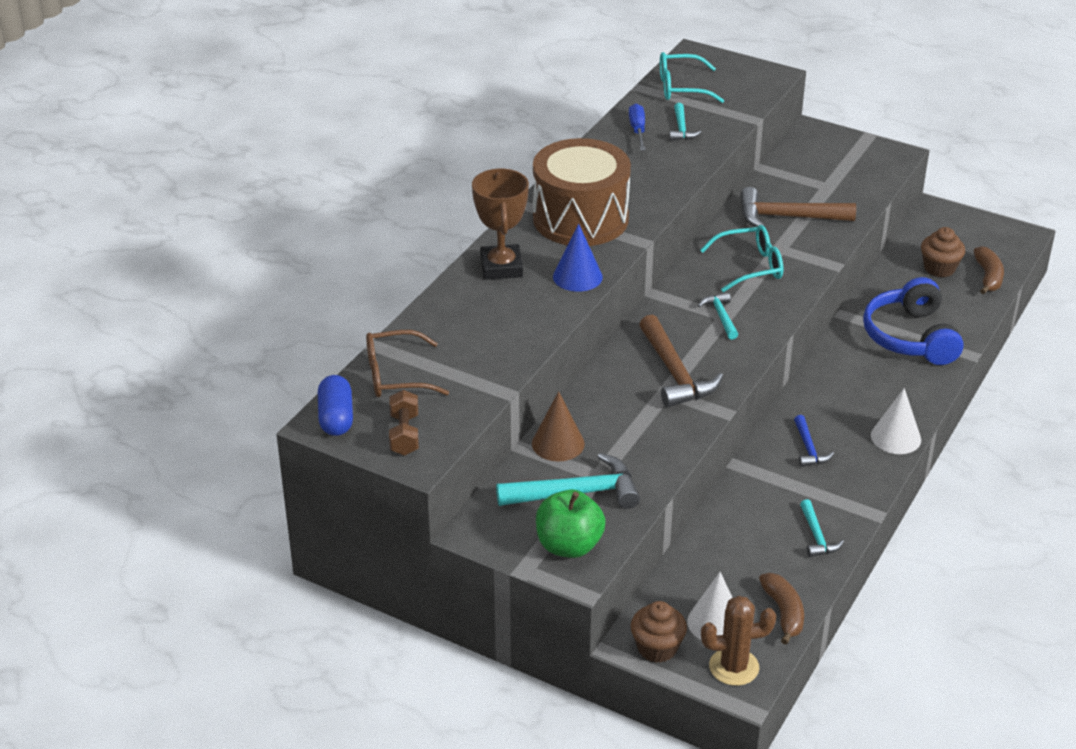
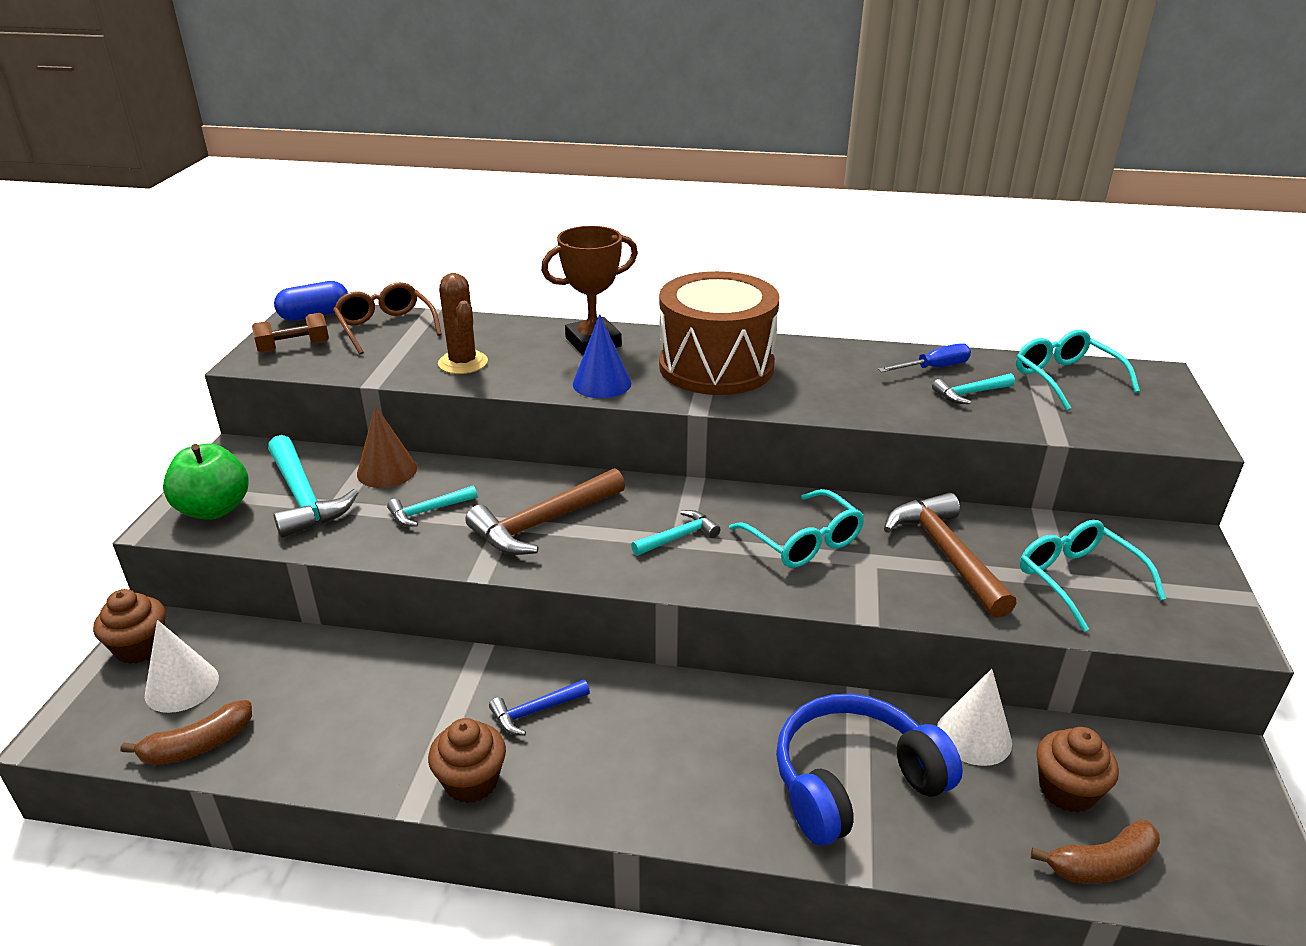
camera: 70 degrees right, 5 degrees down
(734, 667) = (100, 717): brown cactus -> brown cactus (463, 363)
(816, 536) = (353, 751): turquoise hammer -> turquoise hammer (428, 511)
(831, 181) = (1077, 579): none -> turquoise glasses
(861, 485) = (471, 781): none -> brown cupcake
(895, 437) = (596, 804): white cone -> white cone (974, 736)

